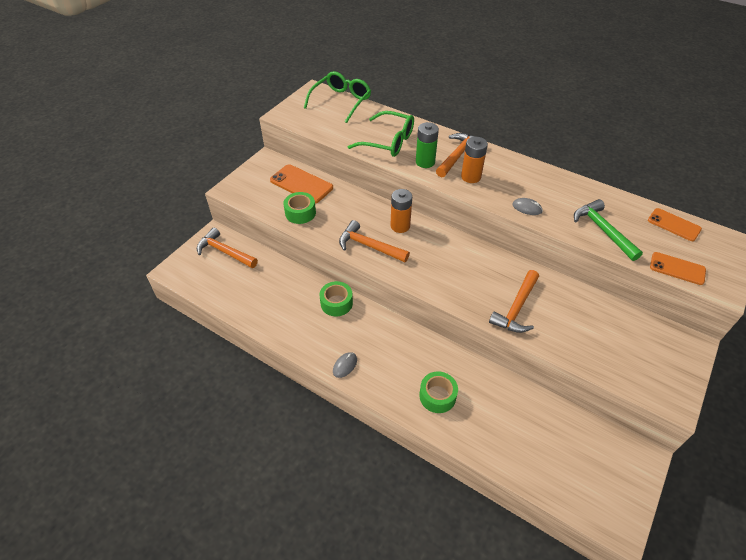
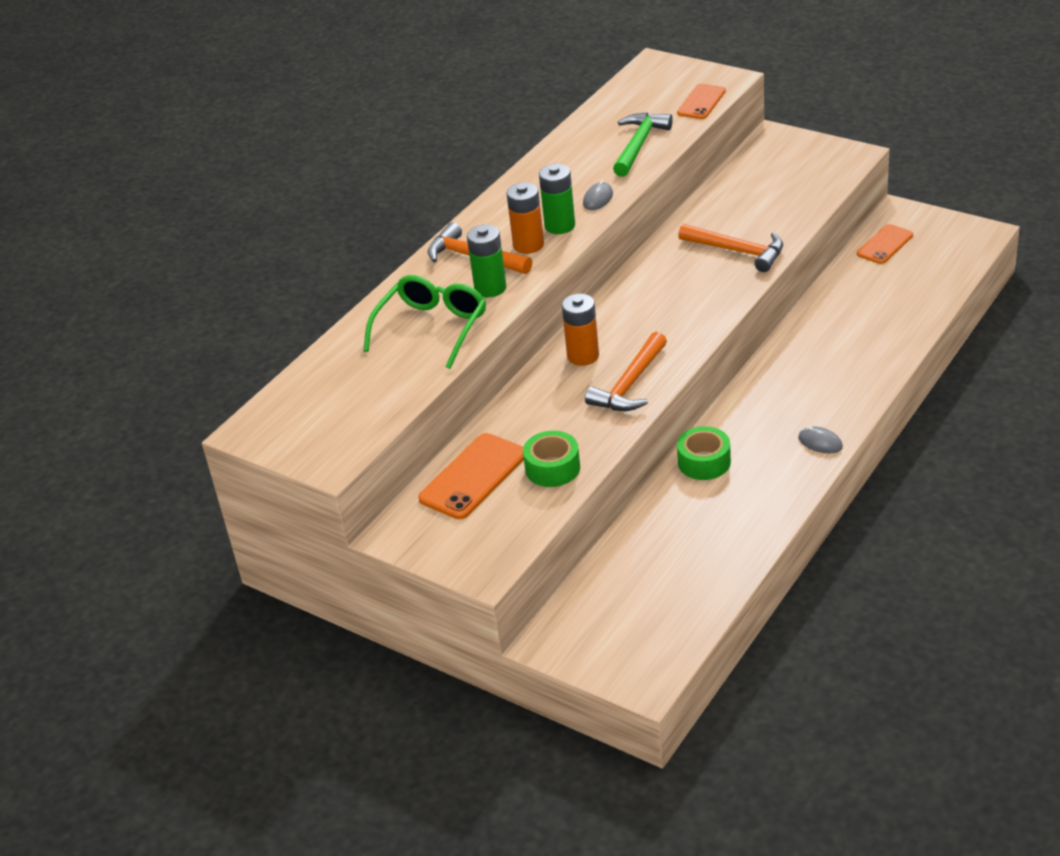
camera: 85 degrees left, 10 degrees down
(225, 252) = (594, 617): orange hammer -> none
(341, 101) = (297, 392): green glasses -> none
(437, 396) = (852, 356): green tape -> none
(493, 190) = (560, 226): none -> green battery
(603, 230) = (639, 145): green hammer -> green hammer turned 135 degrees clockwise
(674, 225) = (625, 97): orange phone -> orange phone (885, 245)

